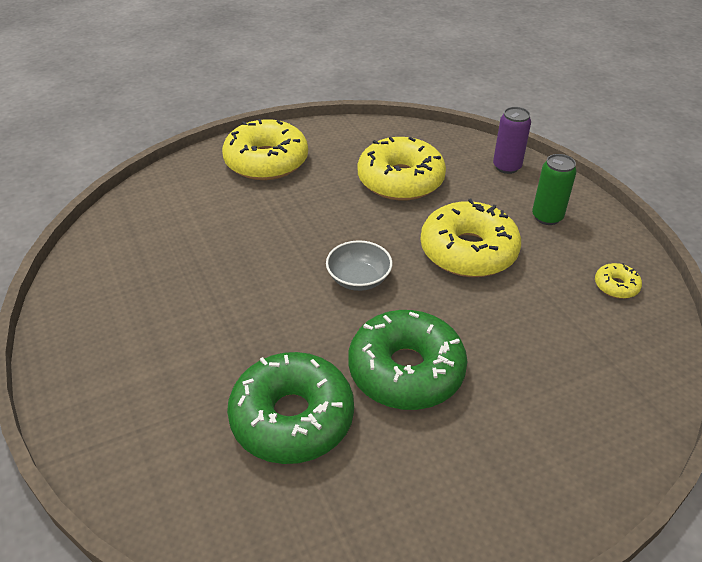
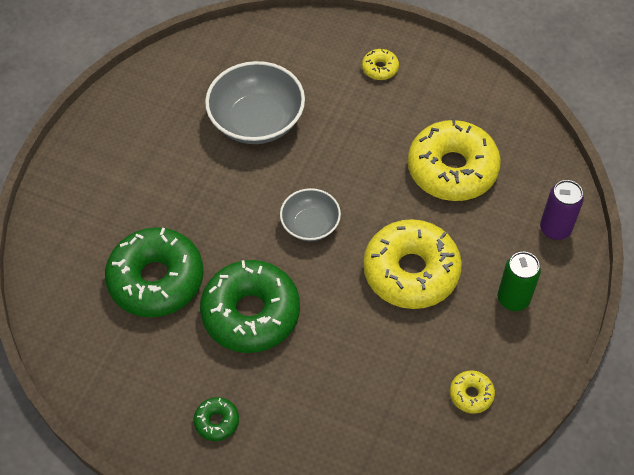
camera: 50 degrees right, 15 degrees up
(217, 248) = (257, 121): none -> grey bowl
(266, 161) = (380, 68): yellow donut -> yellow donut, size x0.43
(503, 472) = (217, 421): none -> green donut

